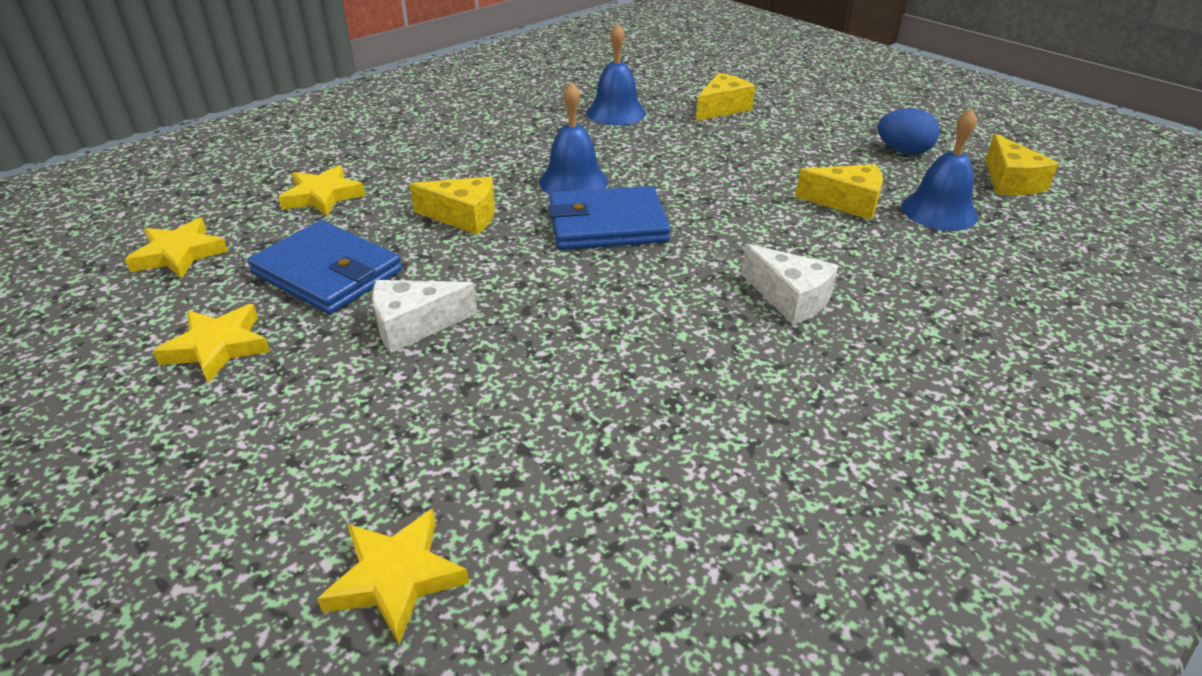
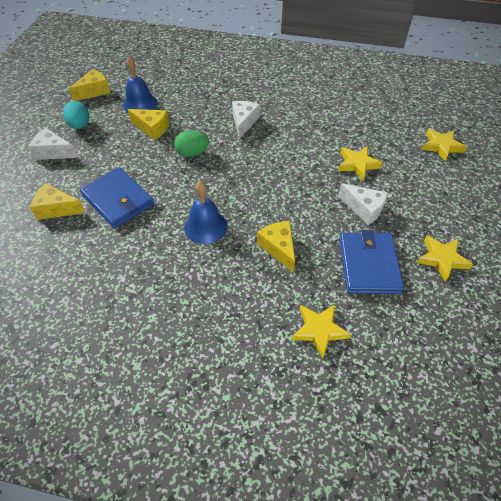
camera: 125 degrees left, 15 degrees up
(179, 254) = (425, 344): yellow star -> yellow star (357, 164)
(607, 224) = (237, 192): blue wallet -> blue wallet (118, 200)
(616, 112) = (95, 256): blue bell -> none
(743, 217) = (192, 153): none -> green egg
(847, 124) = (53, 152): none -> white cheese
(847, 203) = (152, 128): yellow cheese -> yellow cheese turned 135 degrees clockwise
(903, 152) = (80, 125): blue egg -> turquoise egg

